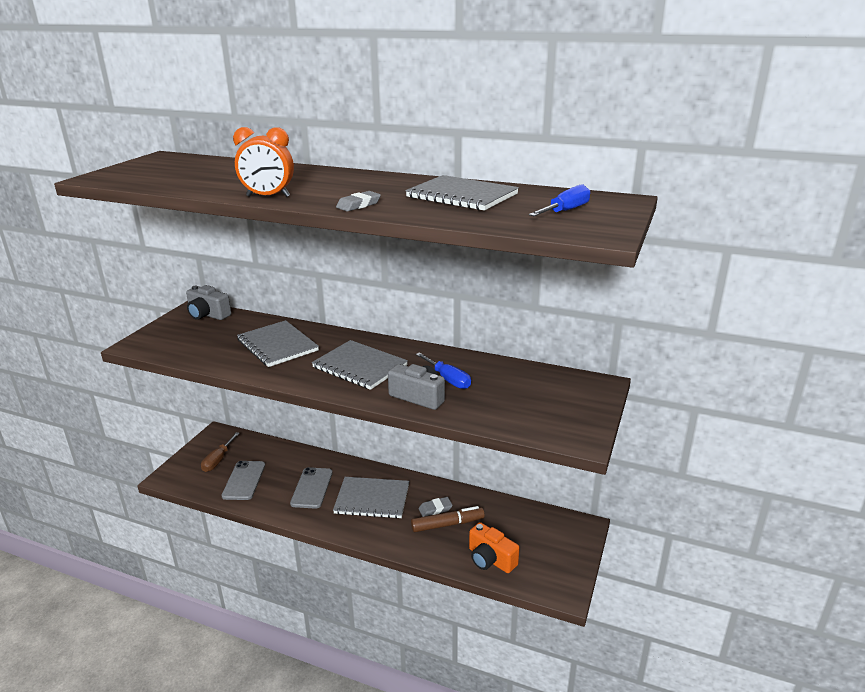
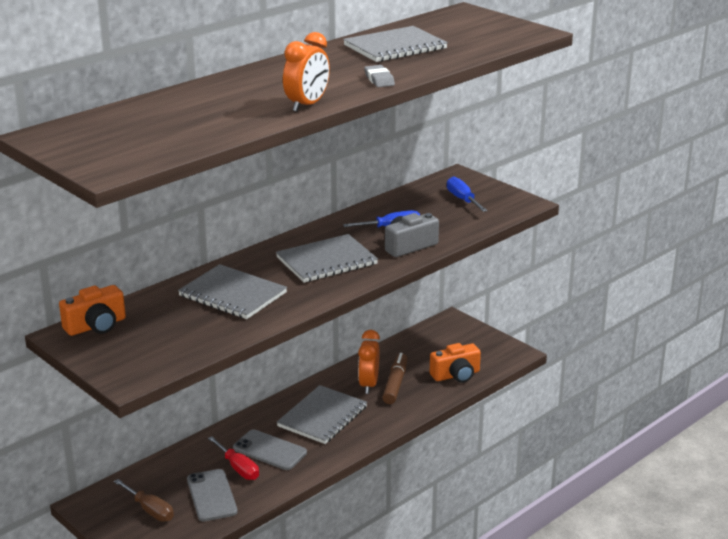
camera: 65 degrees left, 0 degrees up
(208, 315) = (96, 326): grey camera -> orange camera
(244, 480) = (211, 495): grey phone -> grey phone turned 45 degrees clockwise
(277, 345) = (232, 294): grey notebook -> grey notebook turned 45 degrees clockwise
(282, 481) = (238, 468): none -> red screwdriver
(435, 509) = (369, 385): grey eraser -> orange clock
(565, 211) = (473, 29): blue screwdriver -> blue screwdriver (462, 199)

